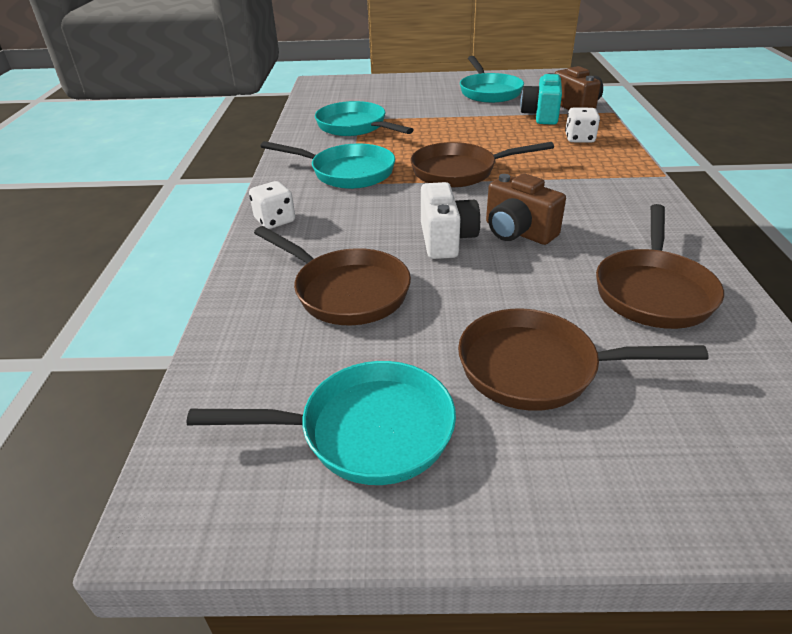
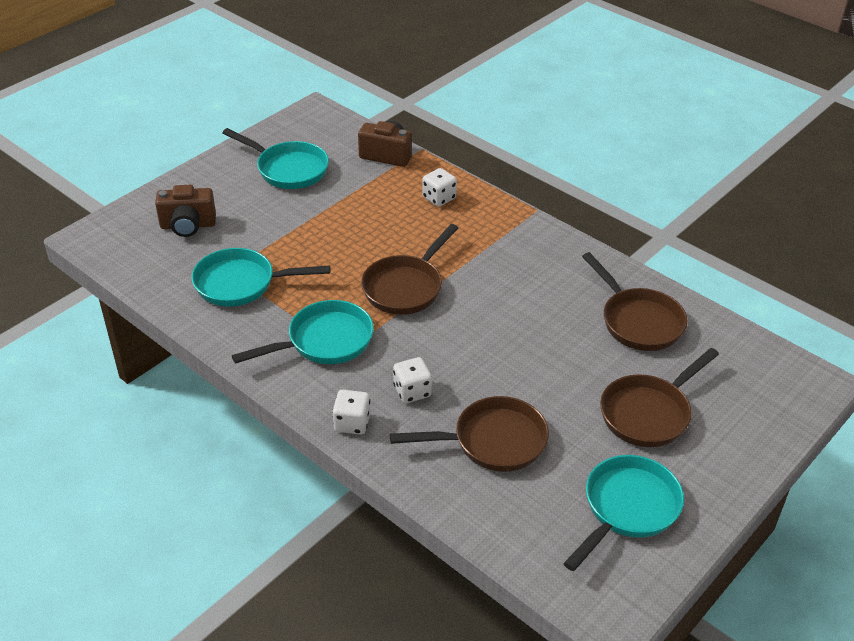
camera: 50 degrees left, 5 degrees up
(349, 226) = (412, 391): none -> white dice
(446, 240) = (488, 359): white camera -> none
(518, 232) = (520, 323): brown camera -> brown camera (188, 225)
(541, 116) = (375, 182): turquoise camera -> none

